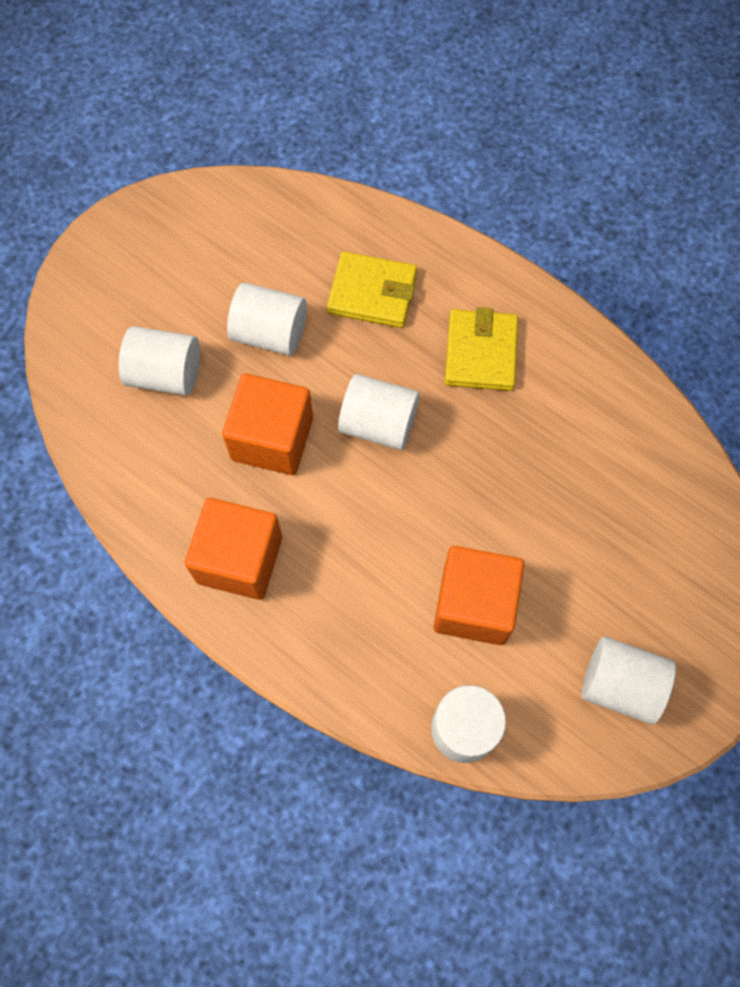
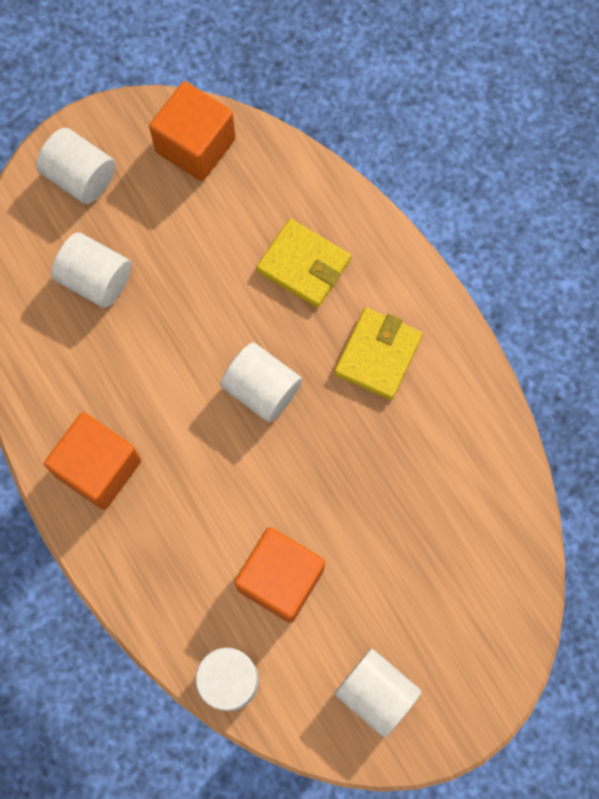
camera: 20 degrees right, 5 degrees up
(270, 333) = (199, 272): white cylinder -> white cylinder (80, 177)
(272, 438) = (165, 370): orange cube -> orange cube (195, 145)

